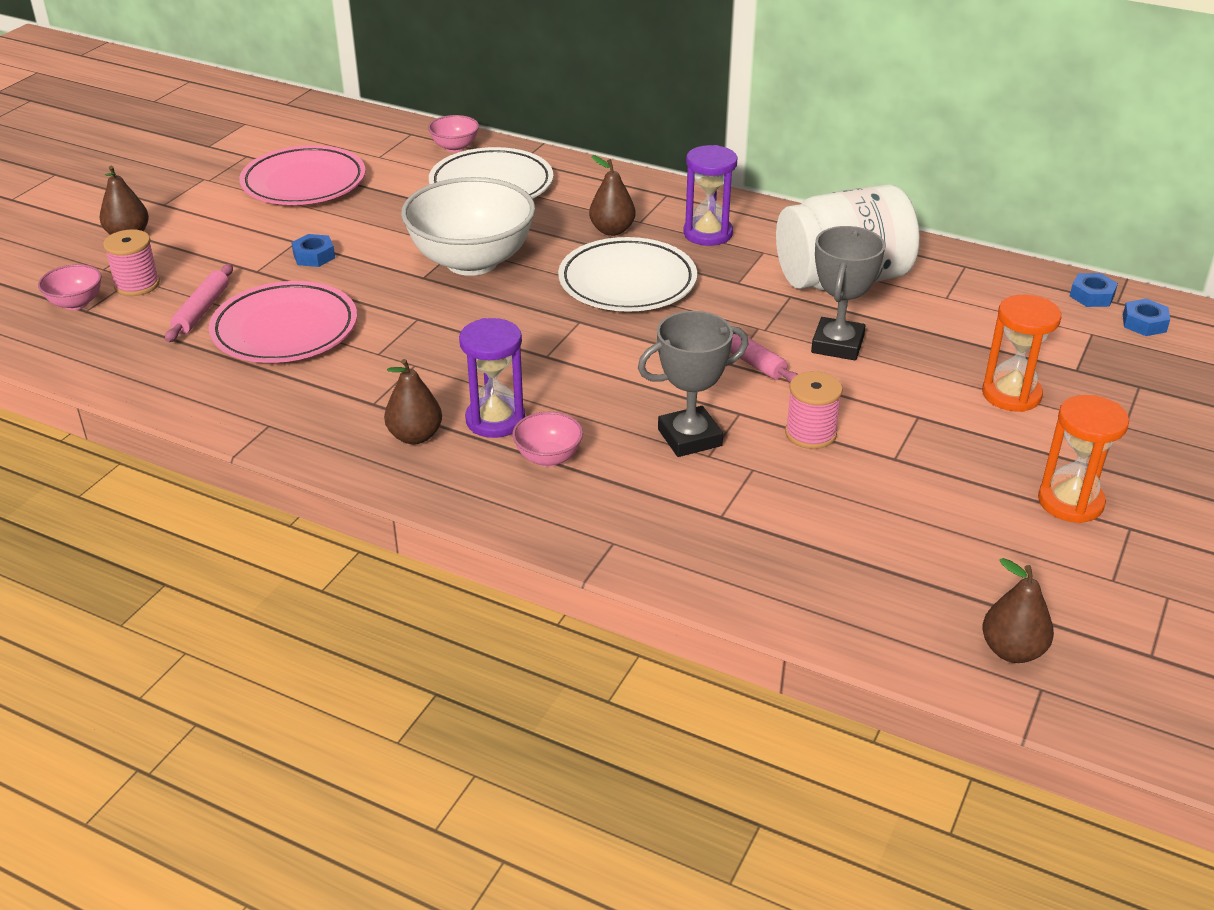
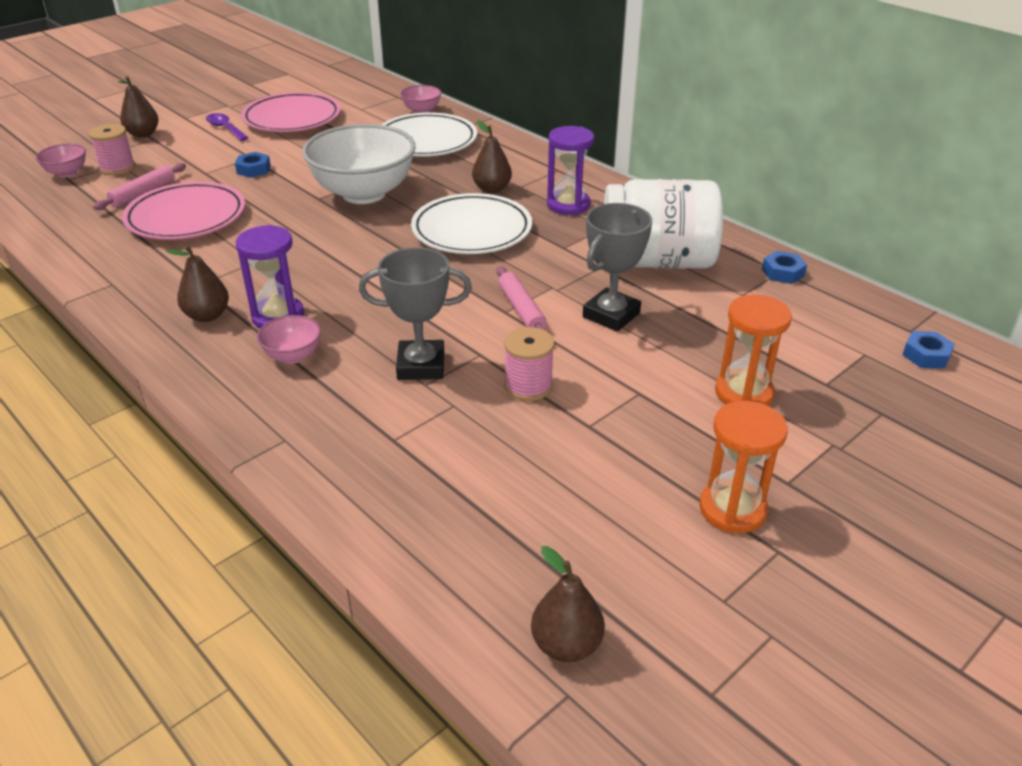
camera: 20 degrees right, 0 degrees up
(229, 210) = (225, 128): none -> purple spoon
(1092, 296) = (888, 320): blue nut -> blue nut (783, 272)

